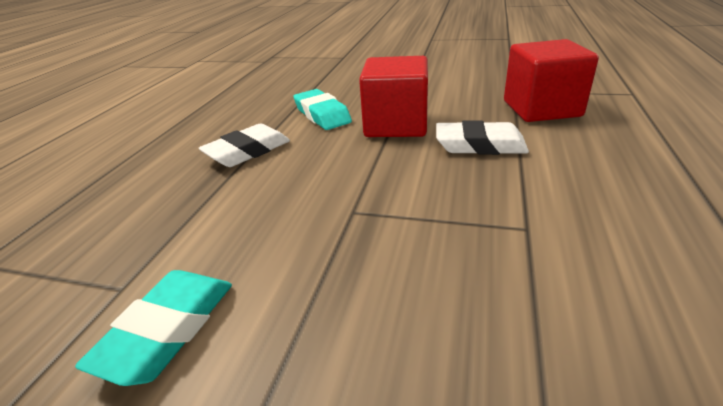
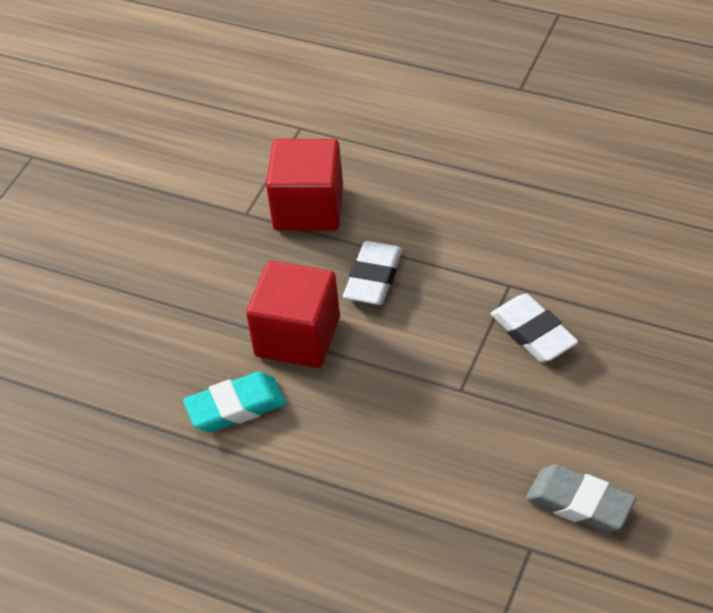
camera: 80 degrees left, 15 degrees up
(168, 330) = (579, 503): turquoise eraser -> grey eraser
(248, 151) = (314, 482): white eraser -> white eraser (533, 333)

